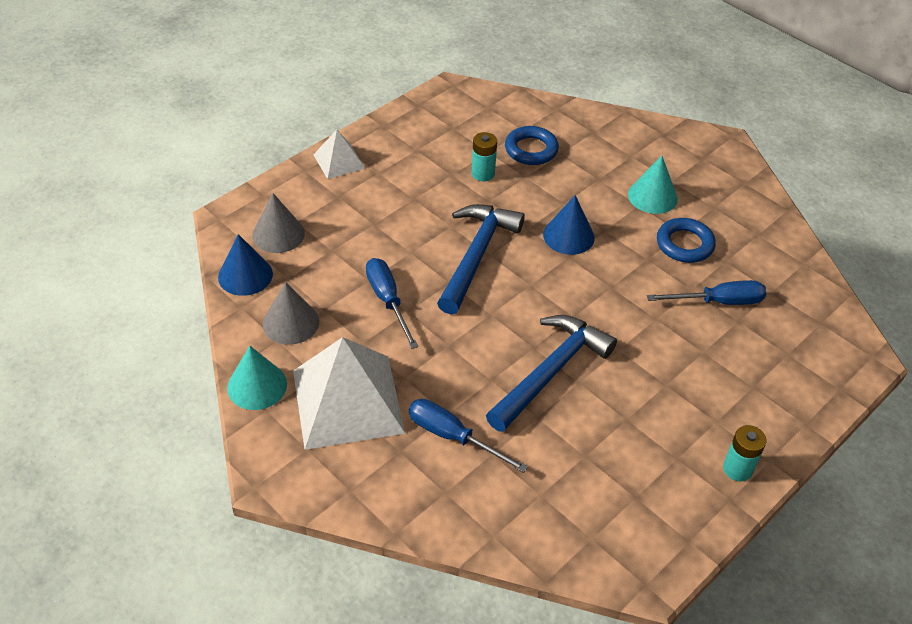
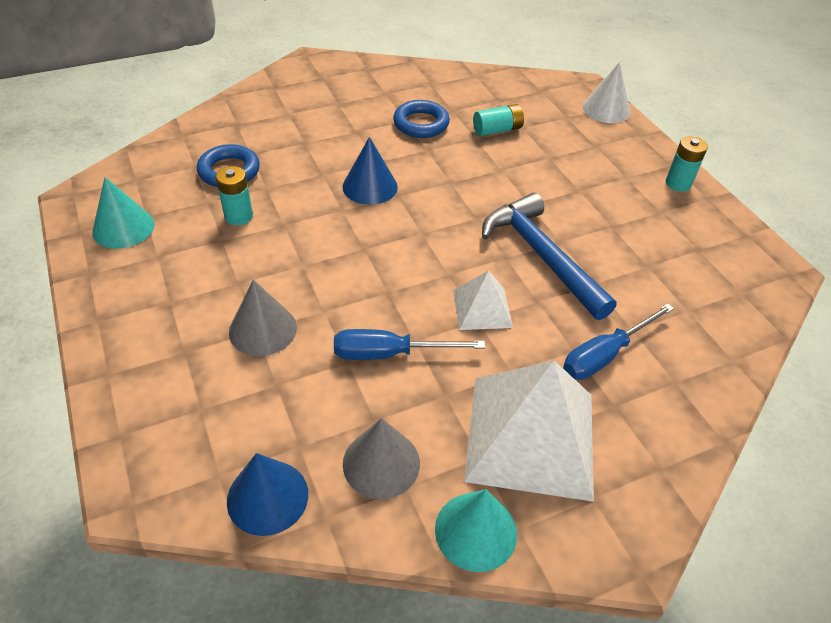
camera: 70 degrees left, 0 degrees up
(278, 234) = (211, 436): grey cone -> grey cone (263, 329)
(339, 161) = (119, 334): white pyramid -> white pyramid (482, 308)
(476, 256) = (360, 259): blue hammer -> none
(652, 196) = (350, 120): turquoise cone -> turquoise cone (123, 228)
(718, 302) = (497, 130): blue screwdriver -> turquoise battery
(832, 386) = (606, 109): none -> white cone

